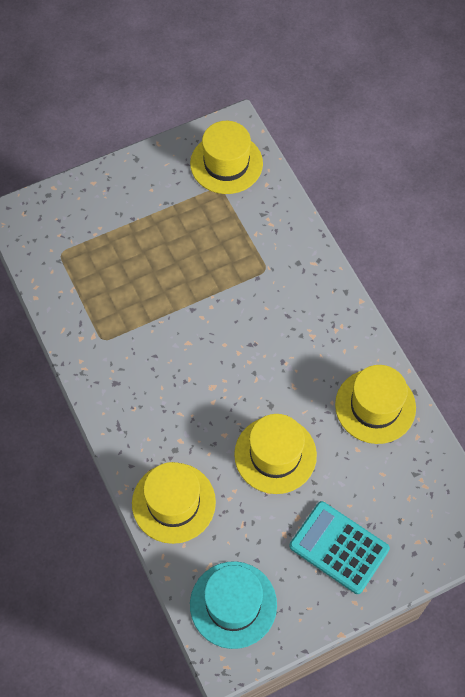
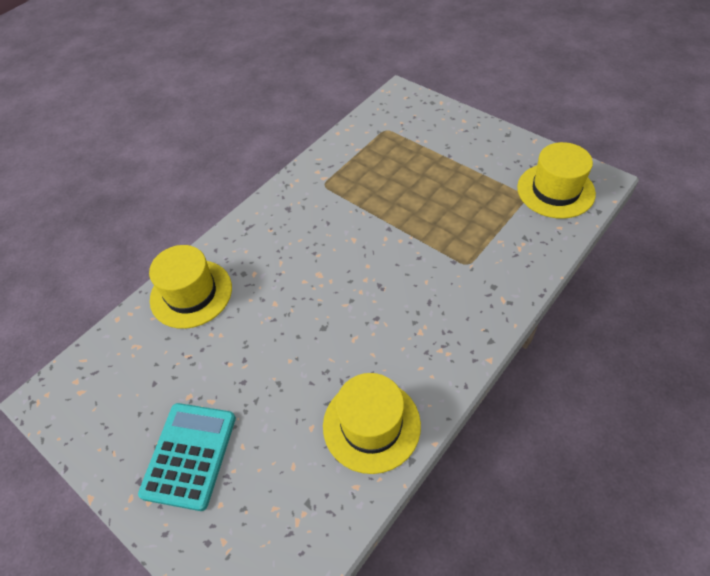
camera: 70 degrees right, 10 degrees down
(233, 604) = (102, 382): turquoise hat -> none
(275, 455) = (272, 353): yellow hat -> none

